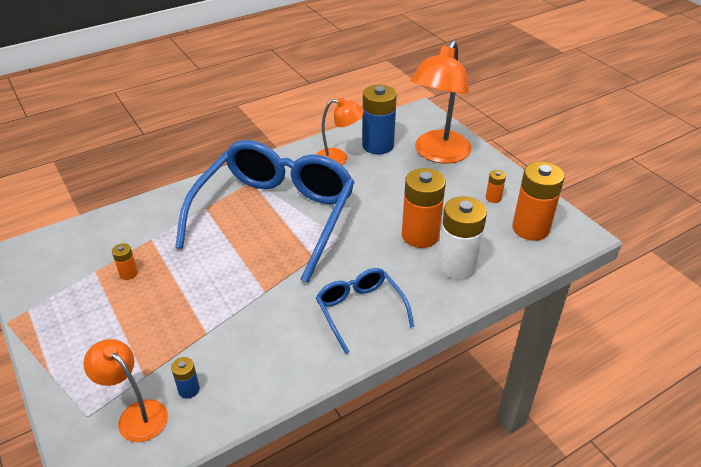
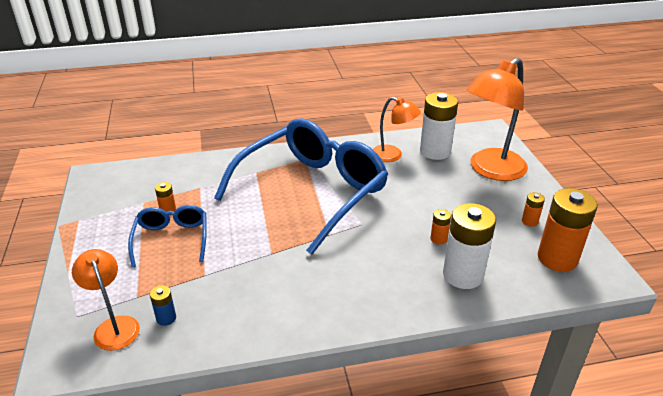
camera: 20 degrees right, 5 degrees down
(360, 310) = (348, 291): blue glasses -> blue glasses (172, 239)
(378, 145) = (435, 151): blue battery -> white battery
(420, 235) = (438, 239): orange battery -> orange battery, size x0.45

